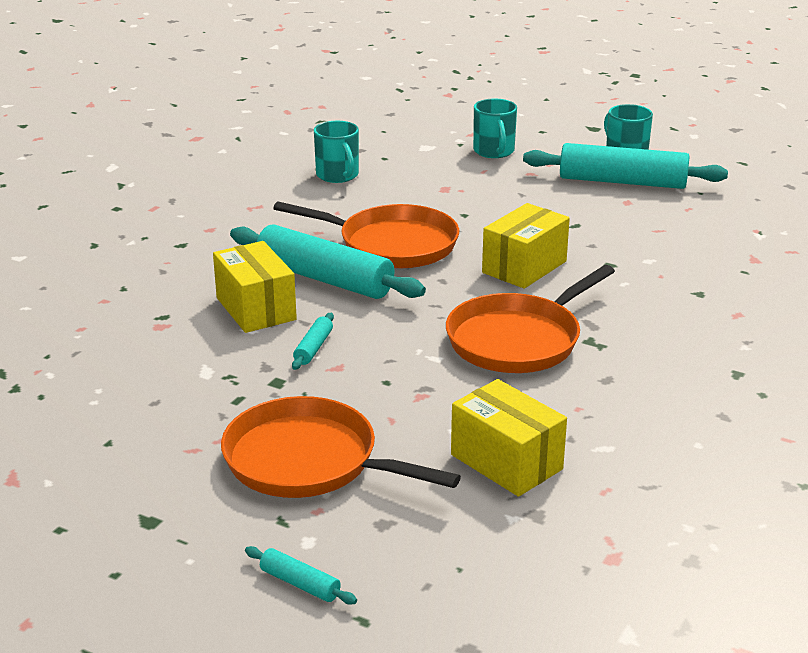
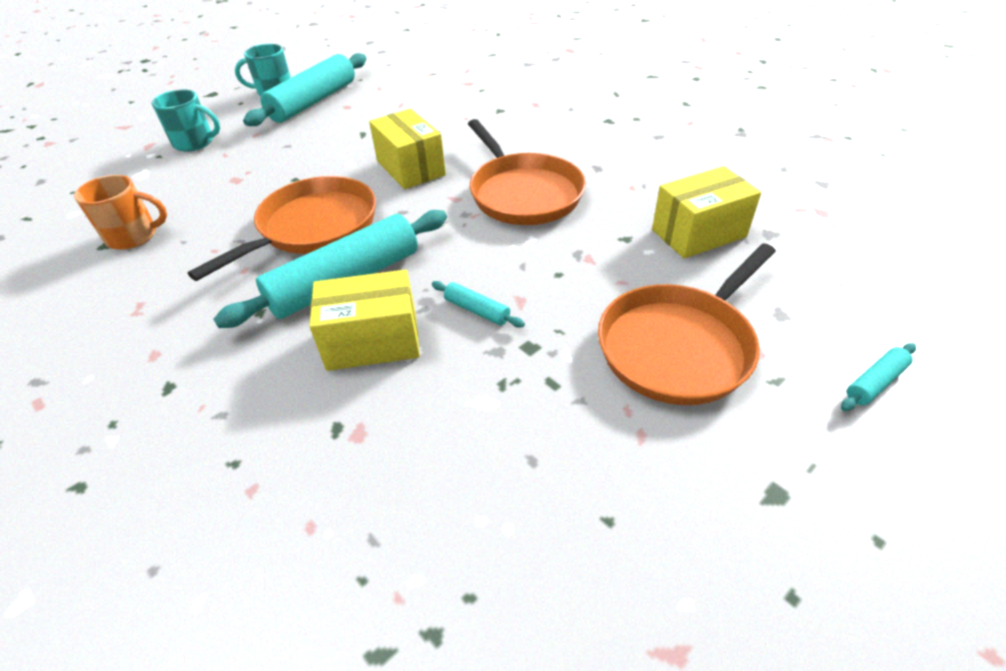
camera: 70 degrees left, 15 degrees up
(338, 175) = (134, 236): turquoise mug -> orange mug

